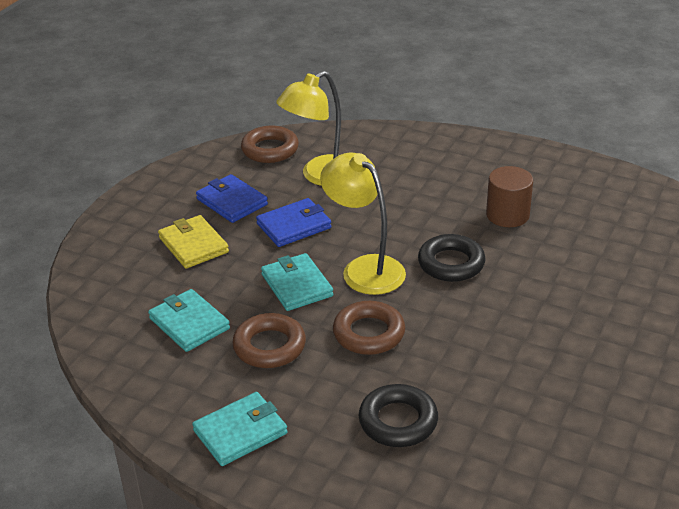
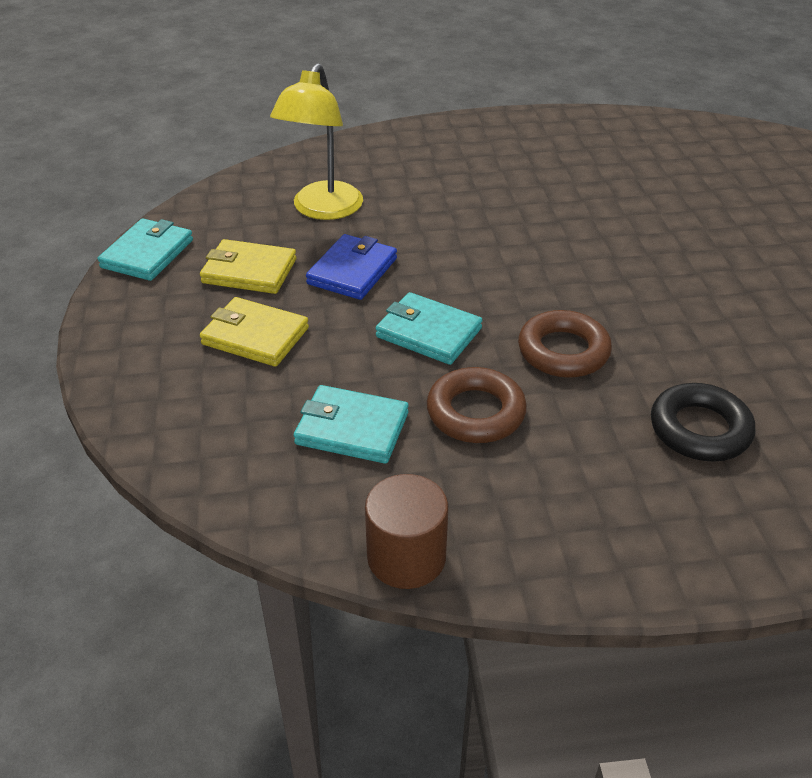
camera: 35 degrees left, 5 degrees up
(232, 202) = (249, 271): blue wallet -> yellow wallet
(240, 432) = (556, 527): turquoise wallet -> turquoise wallet (147, 254)
(270, 150) = (233, 201): brown ring -> none
(364, 268) = (480, 286): yellow lamp -> none
(451, 263) = (559, 248): black ring -> none
(507, 215) = (556, 184): brown cylinder -> brown cylinder (406, 557)

